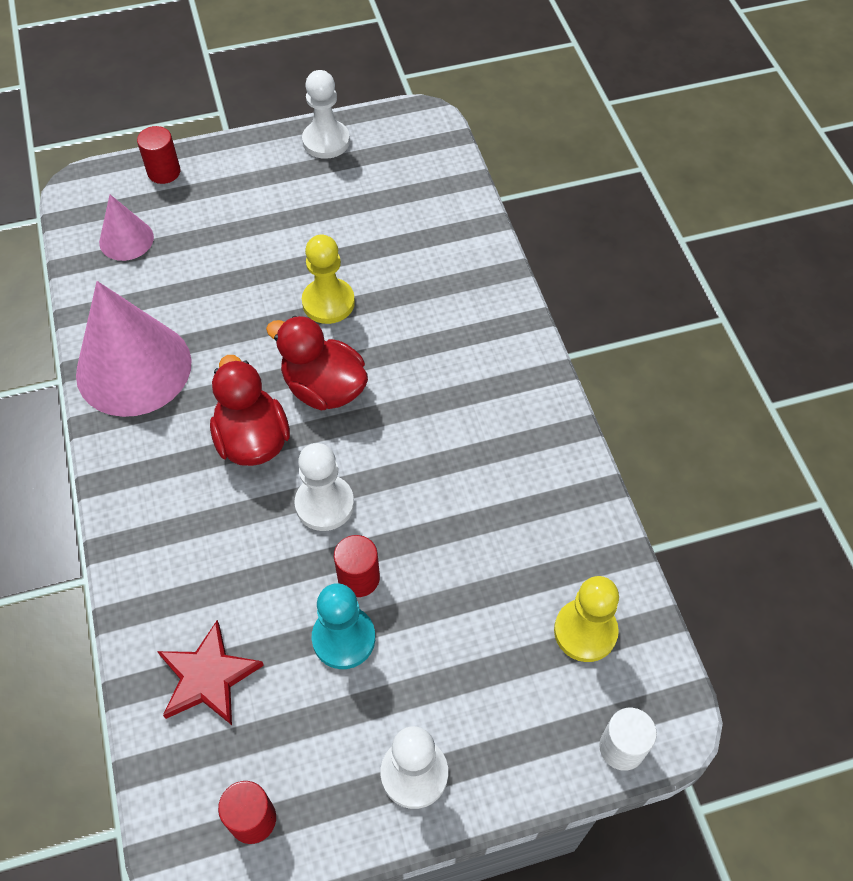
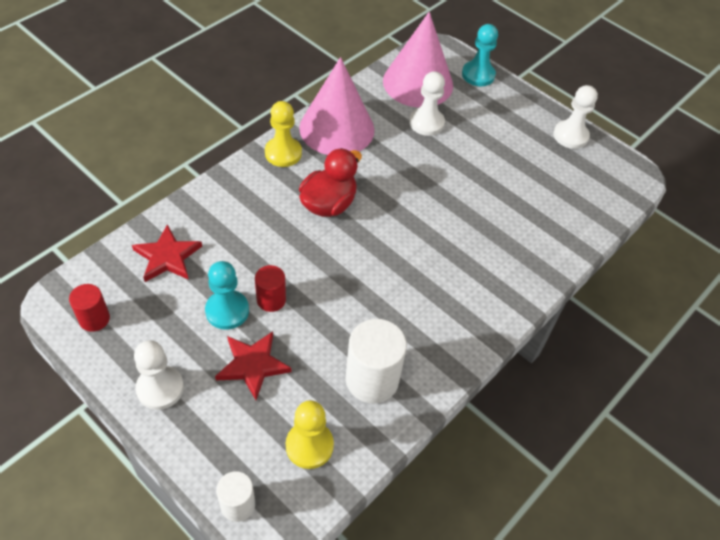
camera: 55 degrees right, 5 degrees down
(126, 239) = (418, 83): pink cone -> pink cone, size x1.96
(164, 172) = (478, 75): red cylinder -> turquoise pawn
(324, 388) = (388, 221): red duck -> none
(324, 504) = (309, 259): white pawn -> white pawn (426, 123)
(328, 302) = (451, 194): yellow pawn -> yellow pawn (283, 153)
(442, 644) = (253, 365): none -> red star
(535, 521) = (372, 379): none -> white cylinder

